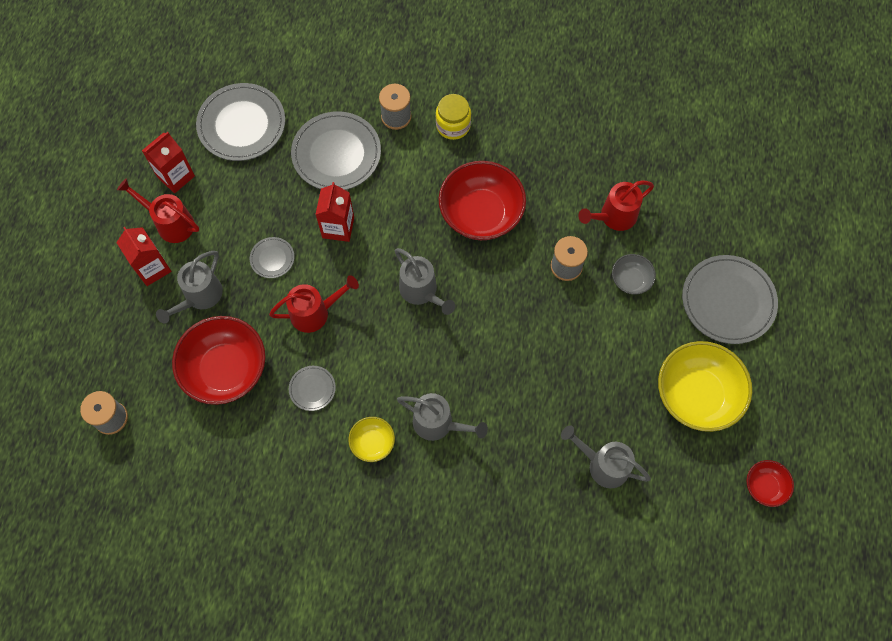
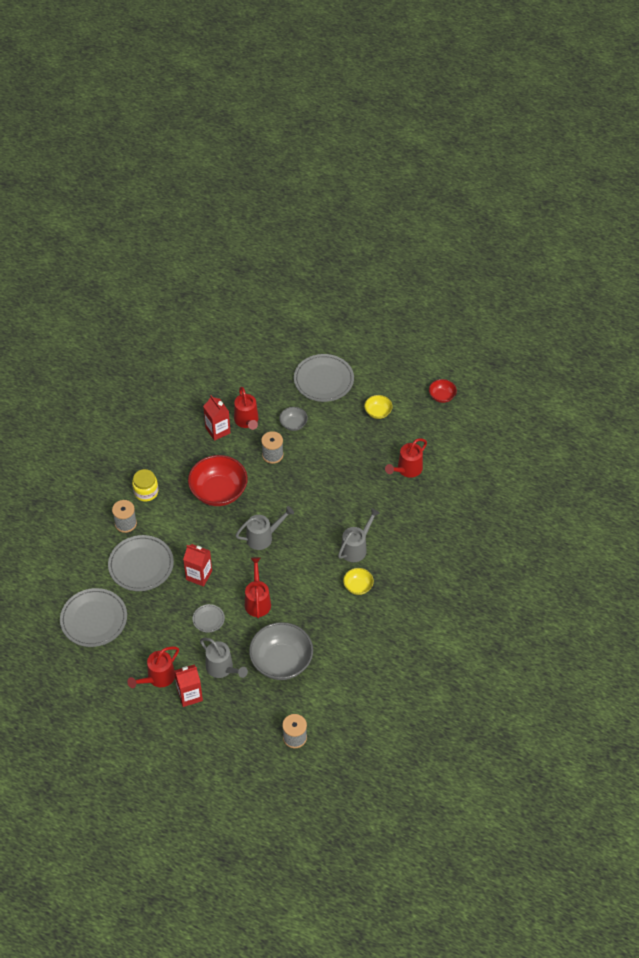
camera: 75 degrees left, 15 degrees down
(176, 176) = (121, 669): red carton -> red carton (218, 430)
(226, 369) = (281, 661): red bowl -> grey bowl
(312, 389) = (311, 613): grey plate -> none
(602, 464) = (407, 470): grey watering can -> red watering can
(696, 395) = (378, 412): yellow bowl -> yellow bowl, size x0.49

